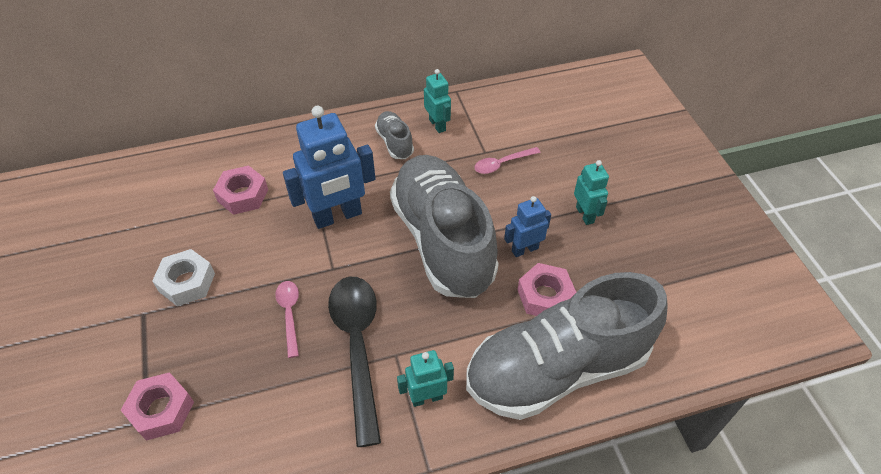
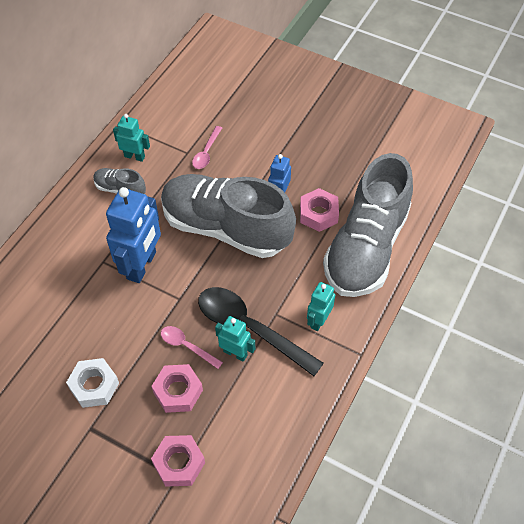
camera: 45 degrees left, 5 degrees up
(243, 195) = (58, 304): pink nut -> pink nut (178, 391)
(585, 214) = (289, 148): turquoise robot -> turquoise robot (235, 353)

